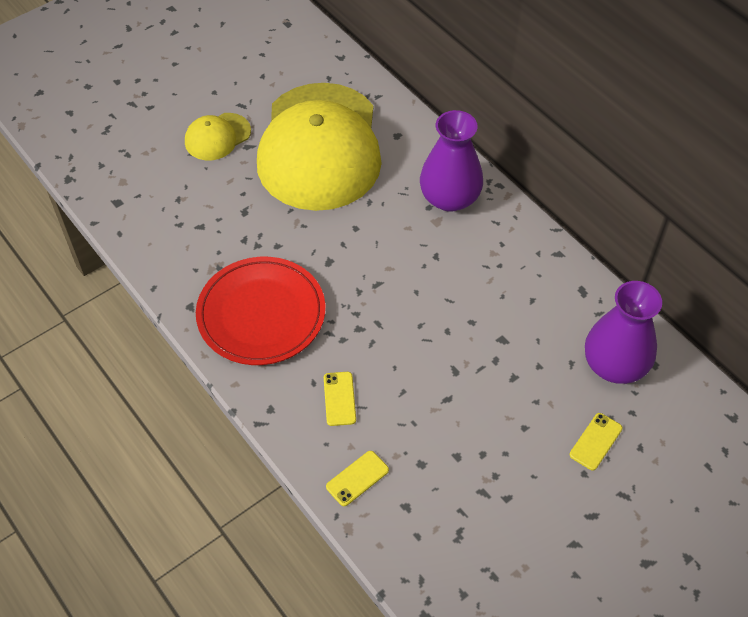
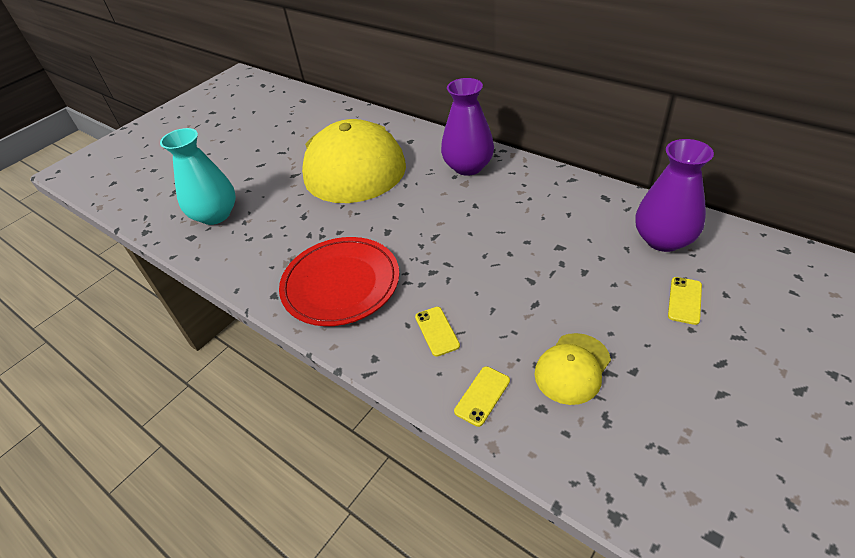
camera: 10 degrees left, 10 degrees down
(148, 179) = (215, 215): none -> turquoise vase
(217, 137) = (267, 175): yellow cap -> yellow cap (572, 368)

